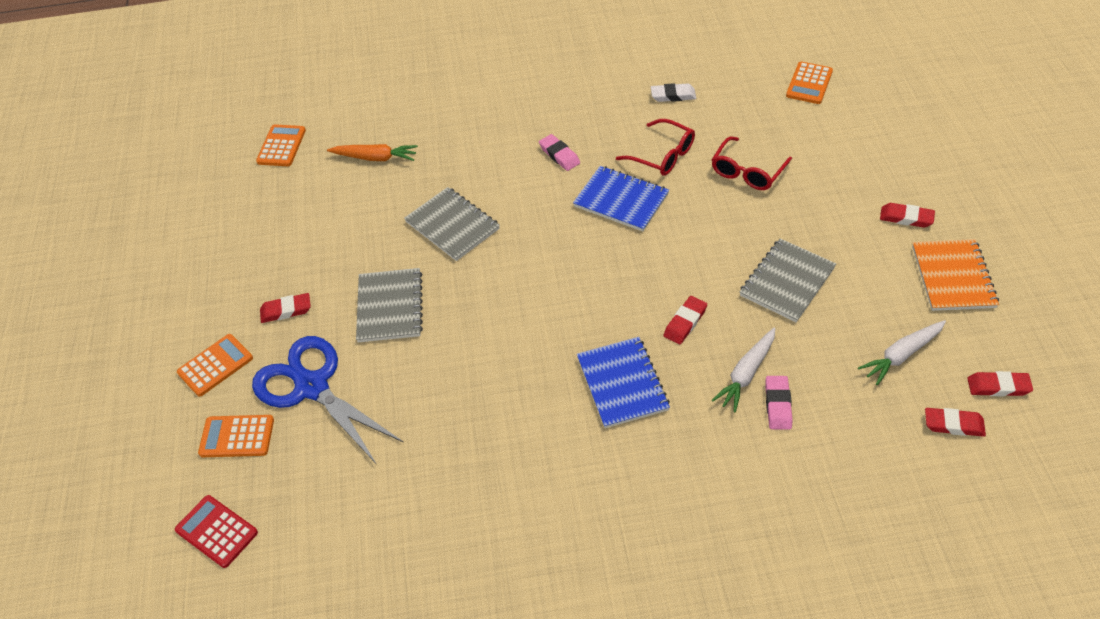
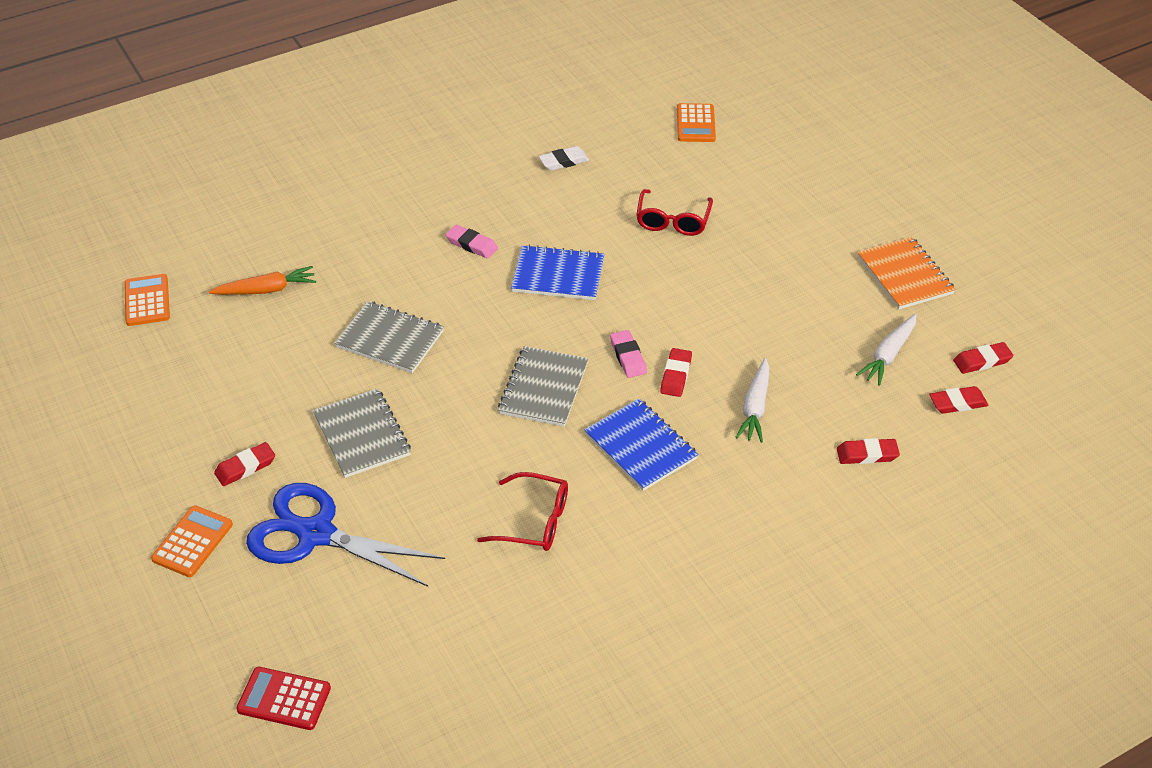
camera: 25 degrees left, 5 degrees down
(237, 437) = (257, 604): orange calculator -> none
(662, 155) = (580, 223): red glasses -> red glasses (534, 521)
(778, 405) = (796, 427): pink eraser -> pink eraser (628, 357)
(787, 282) = (756, 315): grey notebook -> grey notebook (543, 388)
(906, 218) = (841, 232): red eraser -> red eraser (867, 454)

